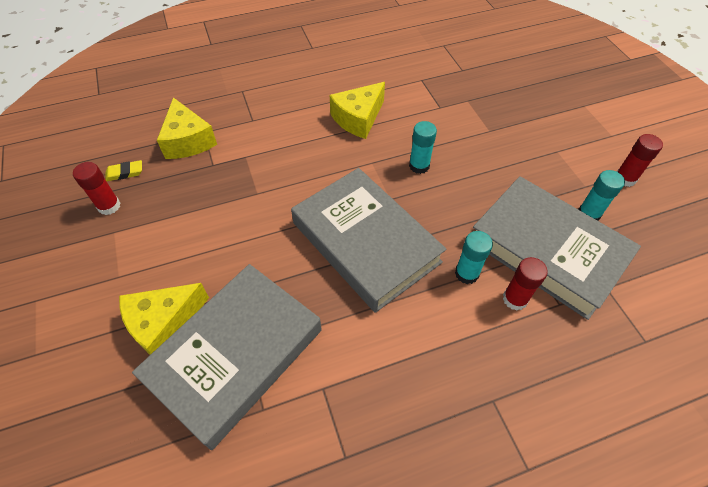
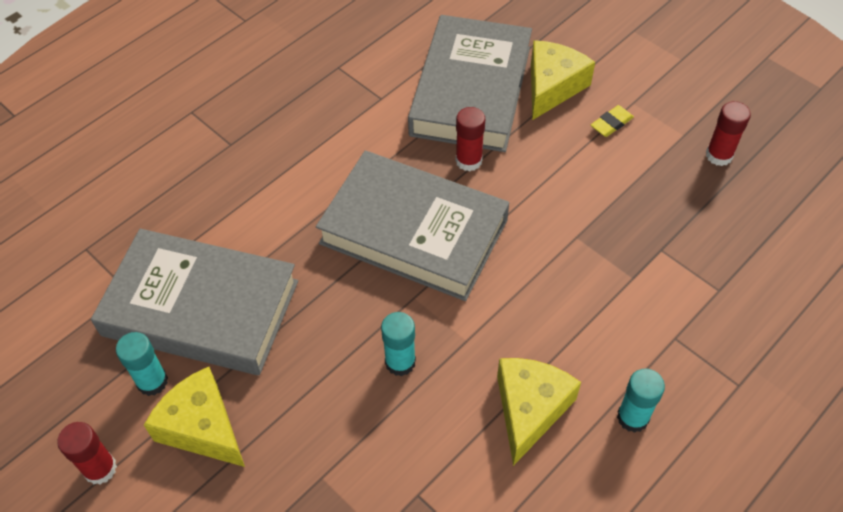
camera: 155 degrees right, 0 degrees up
(125, 173) = (748, 196): yellow eraser -> yellow eraser (611, 123)
(188, 141) = (723, 268): yellow cheese -> yellow cheese (202, 427)
(466, 273) = (287, 243): turquoise glue stick -> turquoise glue stick (632, 417)
(515, 299) = (228, 237): red glue stick -> red glue stick (468, 161)

